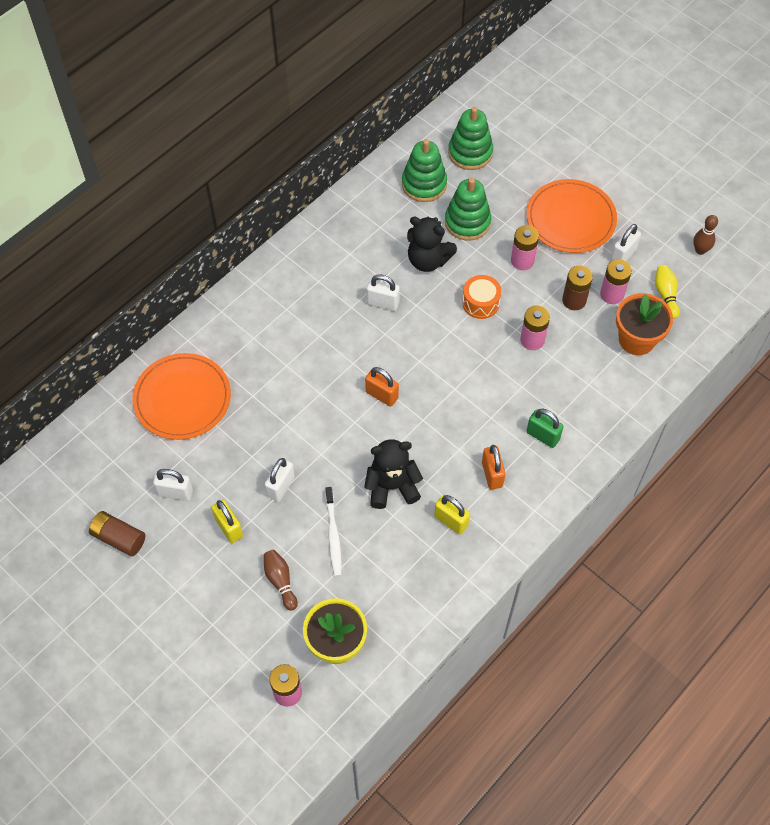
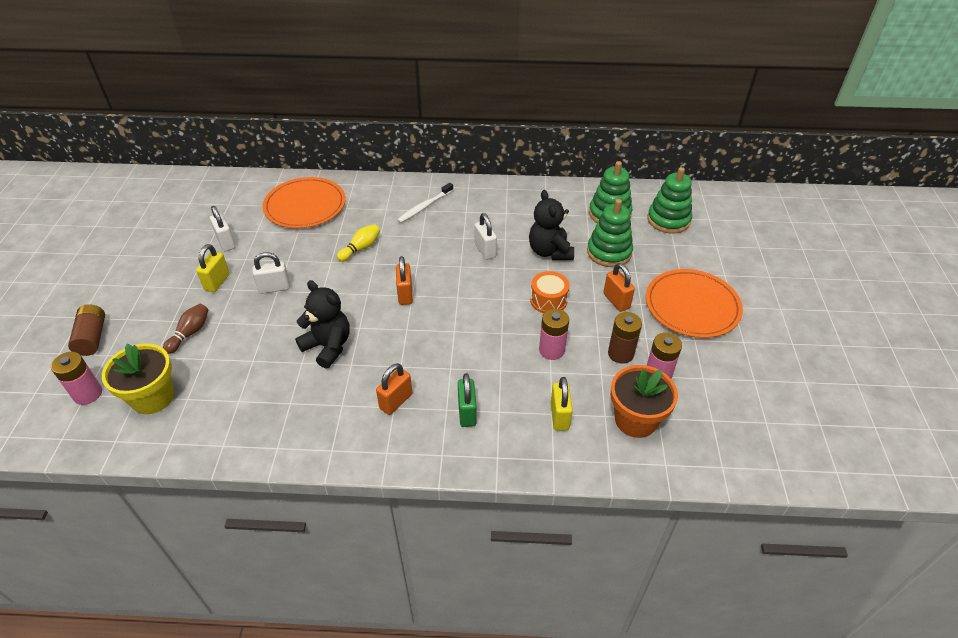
camera: 50 degrees right, 15 degrees down
(119, 538) = (168, 238): brown battery -> brown battery (92, 337)
(333, 535) = (254, 339): white toothbrush -> white toothbrush (424, 207)
(451, 521) = (326, 401): yellow padlock -> yellow padlock (559, 416)
(522, 260) = (616, 301): pink battery -> orange padlock
(623, 255) = (704, 359): white padlock -> none
(666, 295) = (706, 413): yellow bowling pin -> yellow bowling pin (361, 248)
(700, 250) = (783, 409): brown bowling pin -> none

